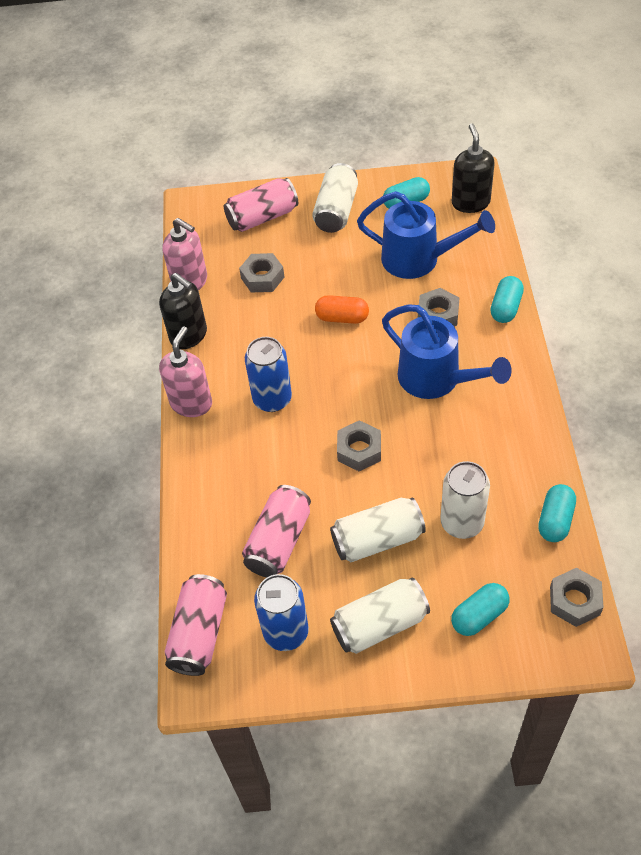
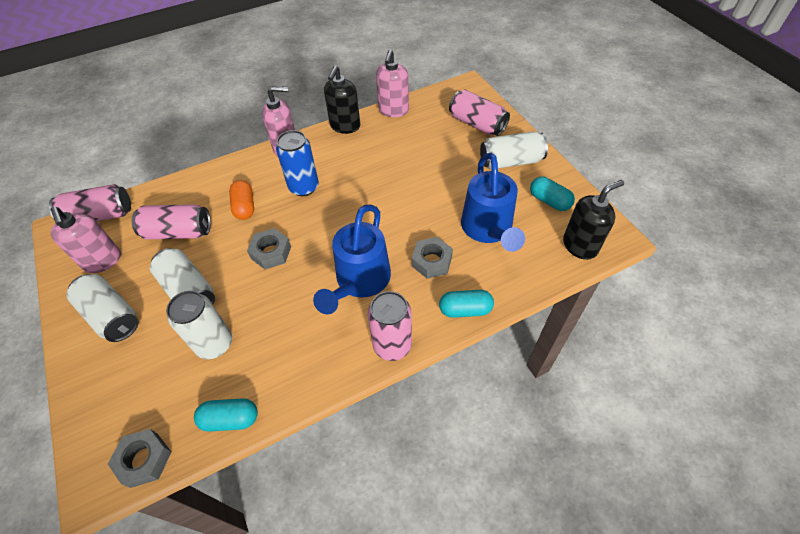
camera: 65 degrees right, 0 degrees up
(262, 277) = (417, 144): grey nut -> none
(286, 632) = (102, 261): blue can -> pink soap dispenser
(342, 318) = (399, 201): orange capsule -> orange capsule (244, 207)
(479, 615) = (124, 383): turquoise capsule -> none
(522, 373) = (392, 345): none -> pink can

